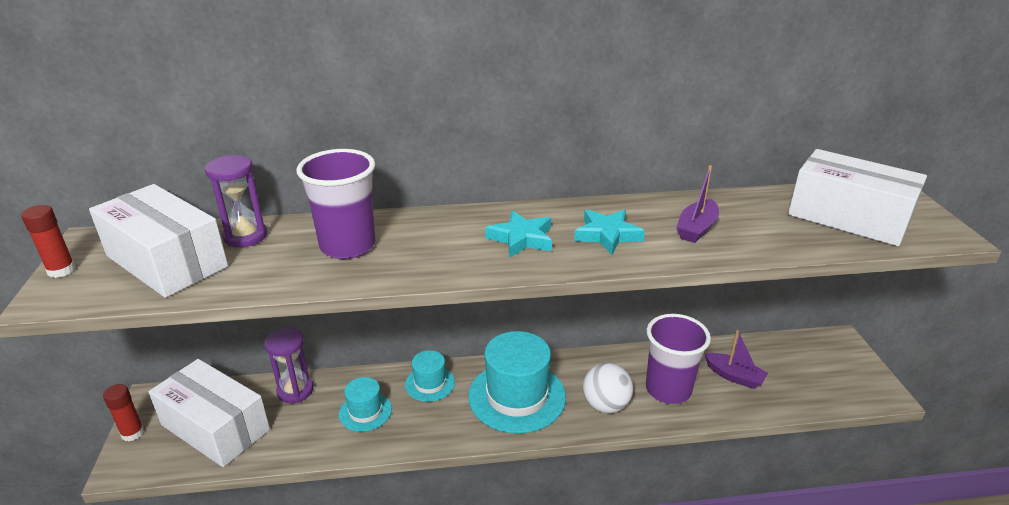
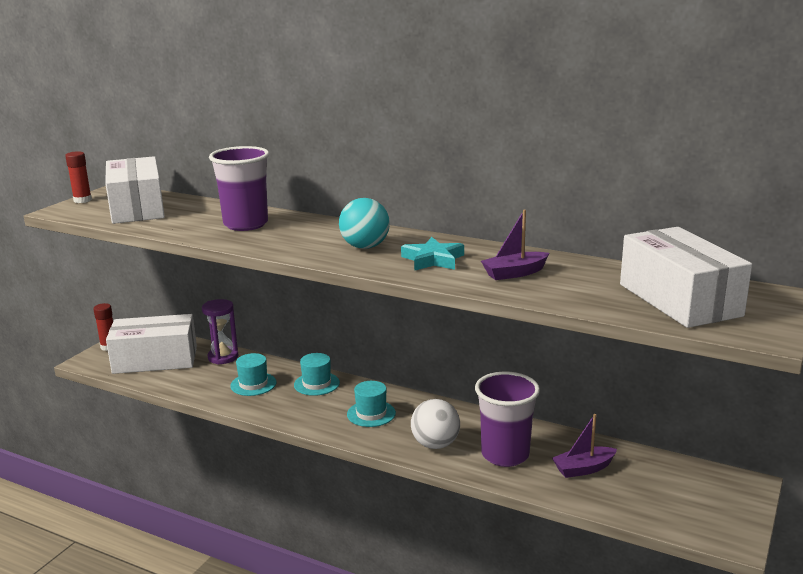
camera: 35 degrees right, 10 degrees down
(215, 427) = (155, 360): white box -> white box turned 75 degrees counterclockwise
(245, 236) = (195, 206): purple hourglass -> none
(517, 396) = (371, 414): turquoise hat -> turquoise hat, size x0.52
(521, 239) = (365, 247): turquoise star -> turquoise ball
(734, 376) = (583, 469): purple boat -> purple boat turned 90 degrees clockwise

